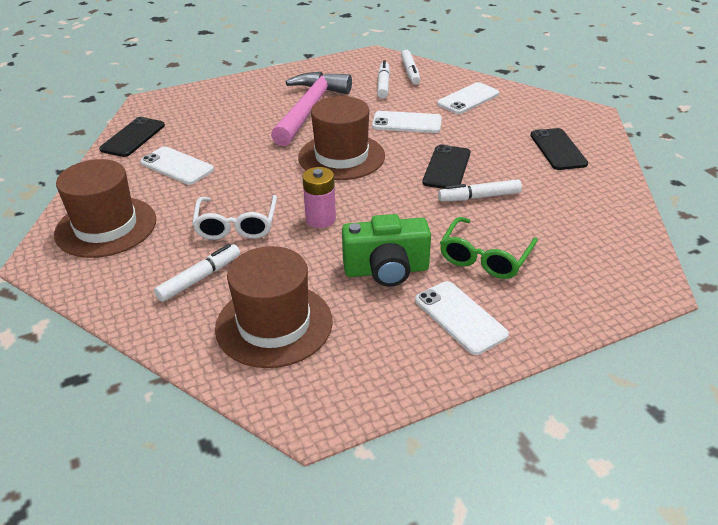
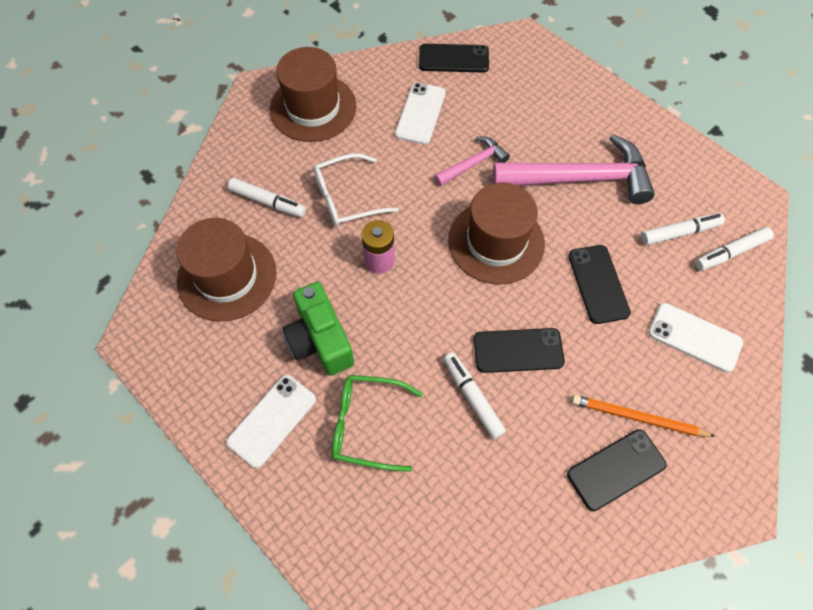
camera: 70 degrees right, 25 degrees up
(255, 151) = (473, 163): none -> pink hammer
(407, 123) = (598, 284): white phone -> black phone
(521, 132) = (637, 418): none -> orange pencil

